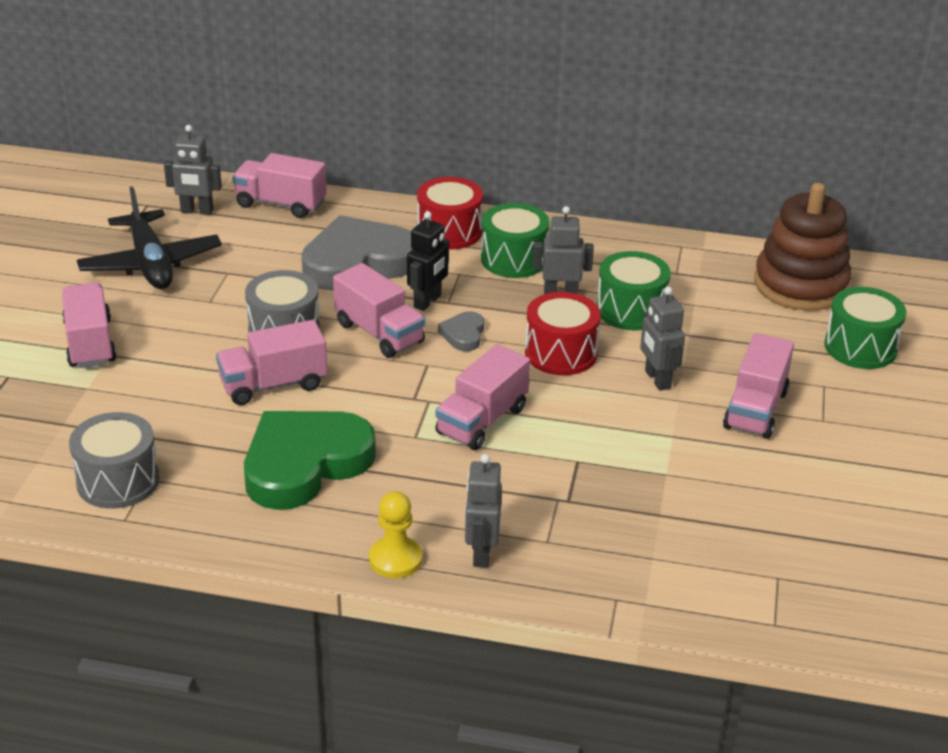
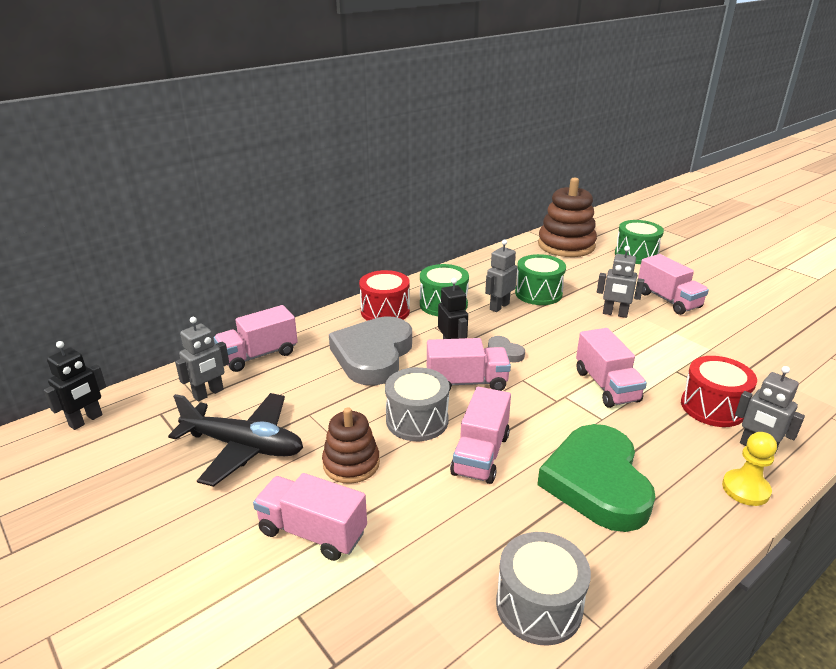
camera: 50 degrees left, 5 degrees down
(101, 179) = (86, 420): none -> black robot
(186, 324) = (351, 463): none -> brown stacking toy
(561, 353) = (559, 330): red drum -> red drum (712, 407)

